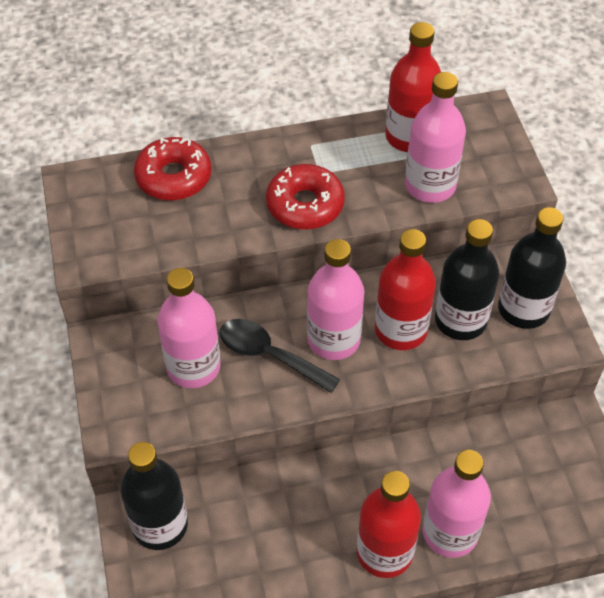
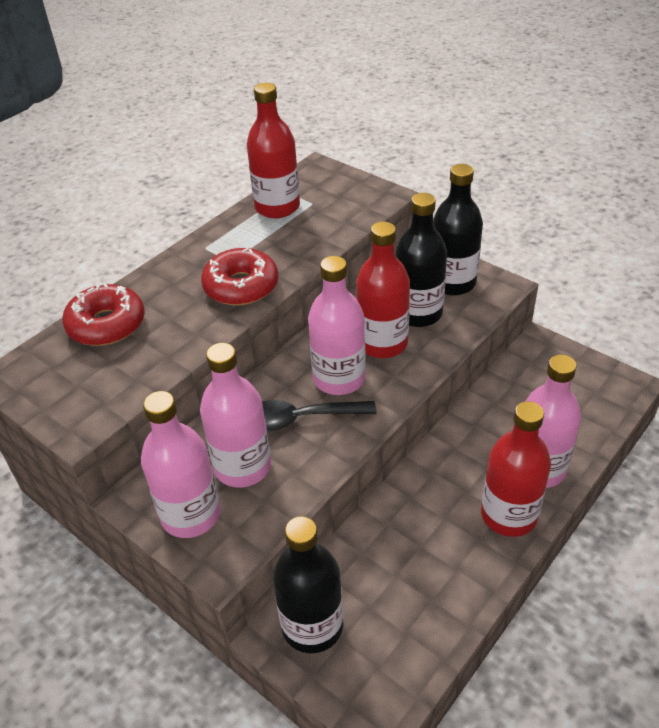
camera: 35 degrees left, 10 degrees down
(430, 185) = (324, 227): pink bottle -> pink bottle (191, 515)

